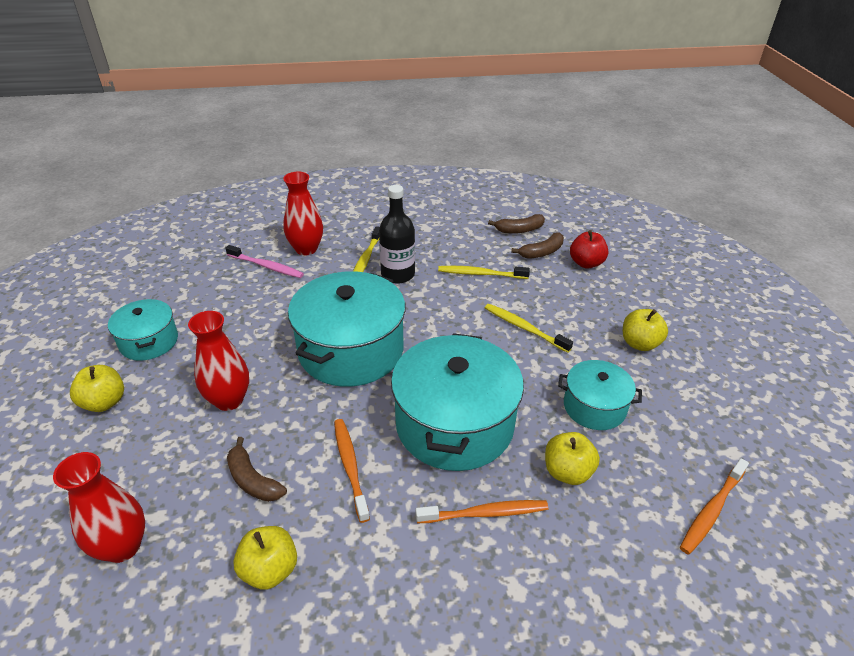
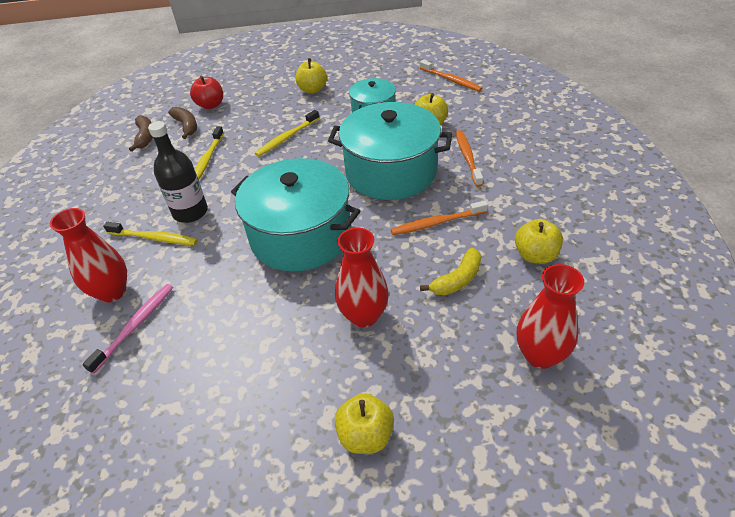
camera: 85 degrees left, 5 degrees up
(149, 341) = (261, 420): turquoise pot -> none
(253, 480) = (457, 279): brown banana -> yellow banana

